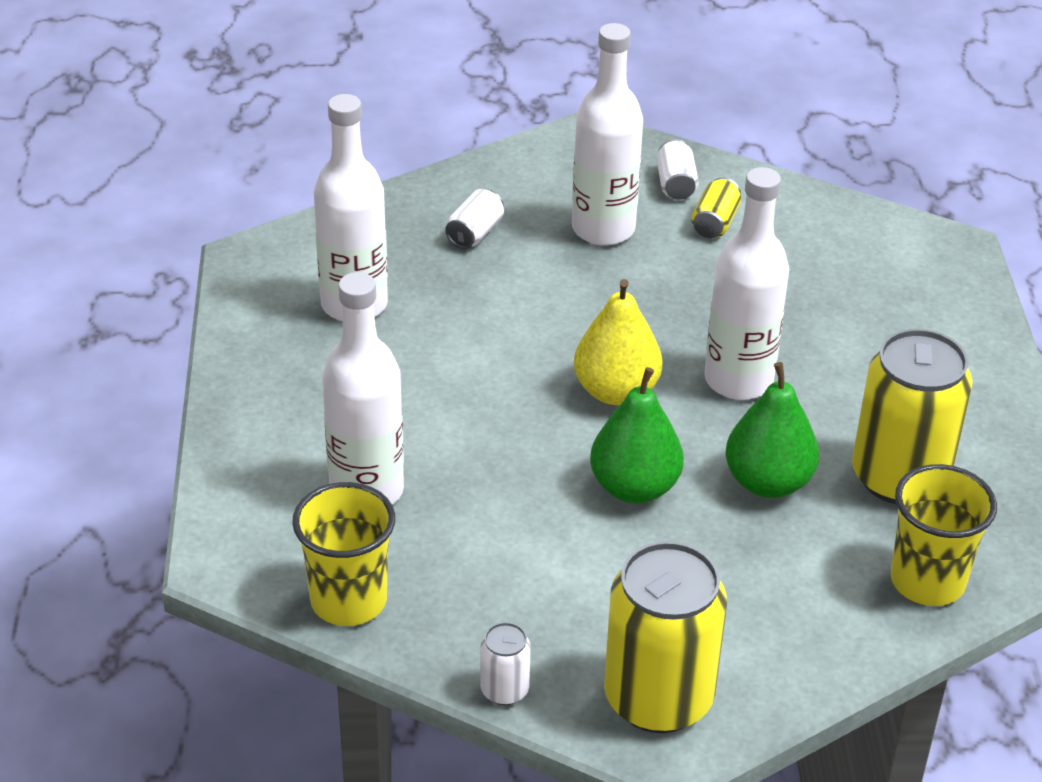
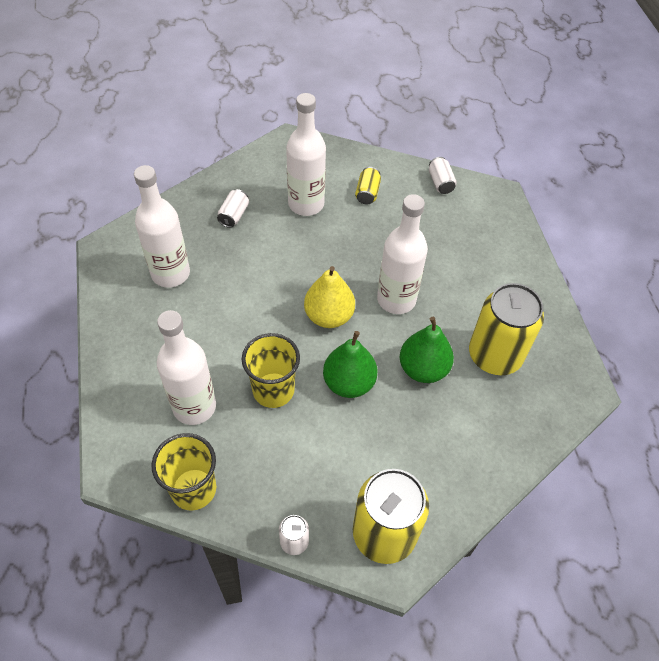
camera: 10 degrees left, 15 degrees up
(675, 184) = (342, 169): white can -> white can (440, 183)
(927, 581) = (521, 426): yellow cup -> yellow cup (273, 390)

